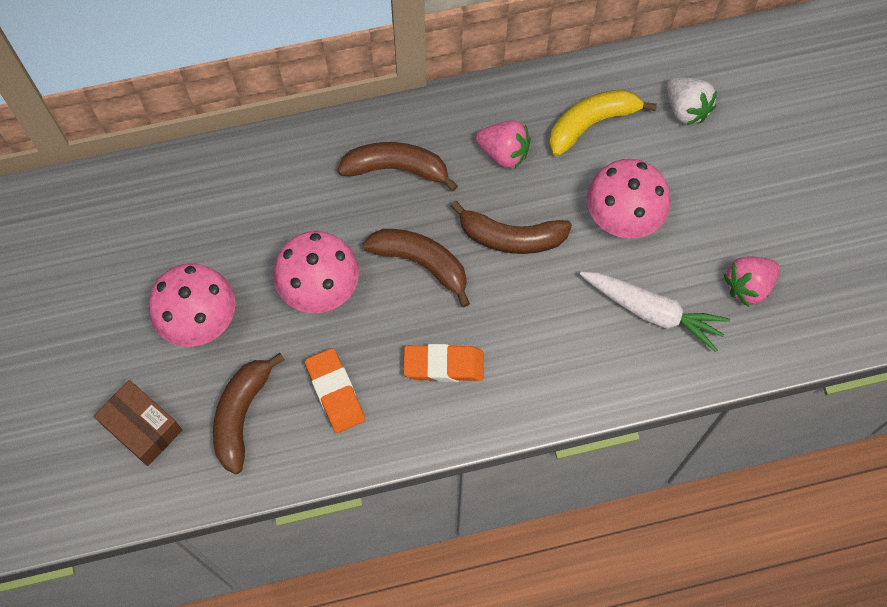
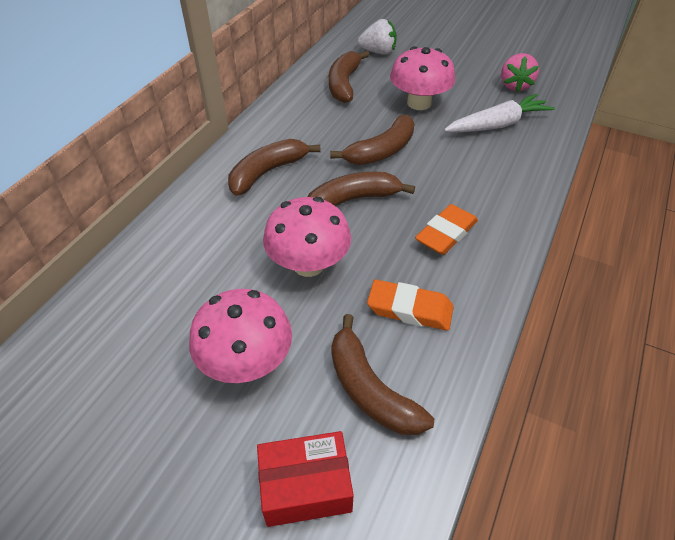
camera: 50 degrees left, 20 degrees down
(143, 427) = (306, 487): brown box -> red box
(503, 153) = (318, 123): pink strawberry -> none
(591, 123) = (344, 84): yellow banana -> brown banana

